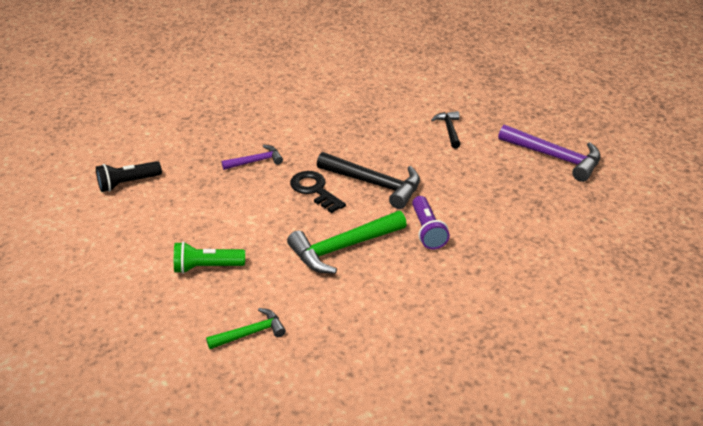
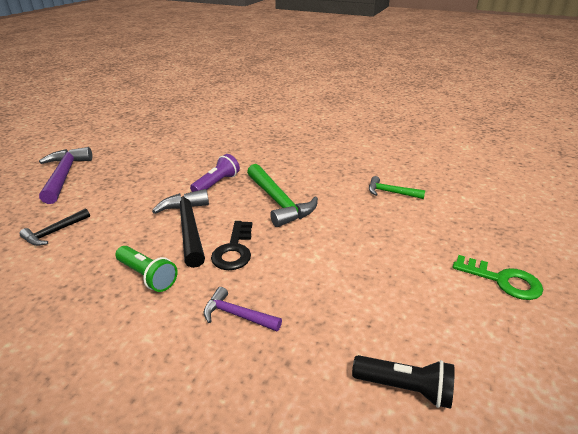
camera: 135 degrees left, 5 degrees down
(87, 287) = (502, 280): none -> green key
(207, 267) = (386, 241): green flashlight -> green flashlight (147, 276)
(343, 248) = (278, 202): green hammer -> green hammer turned 45 degrees clockwise

